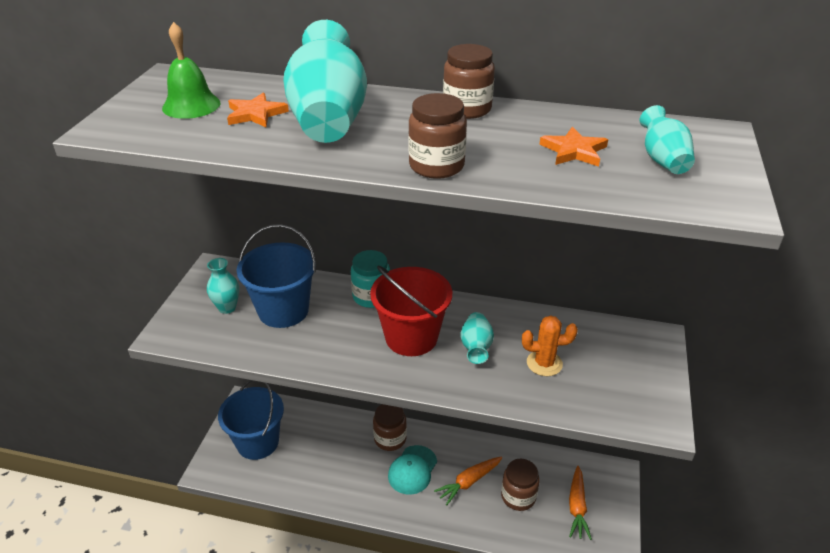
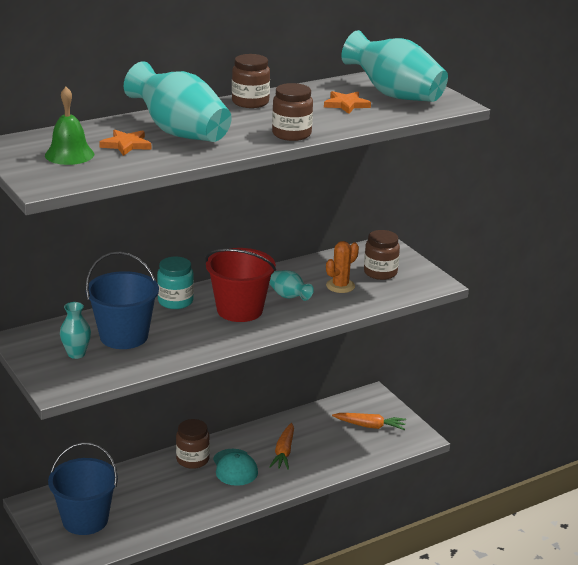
camera: 45 degrees left, 10 degrees down
(518, 496) = (326, 441): brown jar -> brown jar (380, 272)
(577, 507) = (370, 426): orange carrot -> orange carrot turned 45 degrees counterclockwise
(662, 160) = (394, 95): turquoise vase -> turquoise vase, size x2.01

